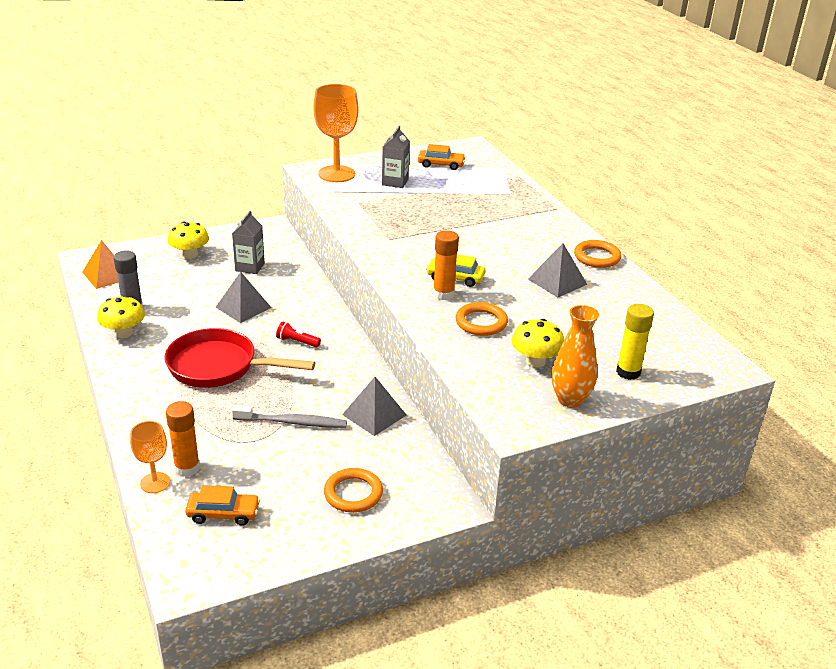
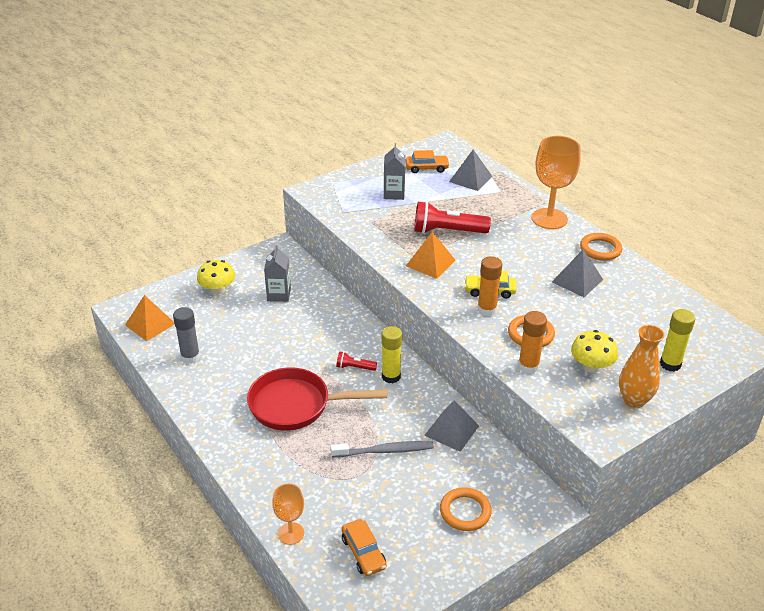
camera: 10 degrees left, 5 degrees up
(124, 333) = (194, 384): yellow mushroom -> none
(187, 468) = (312, 513): orange glue stick -> orange glue stick (528, 366)
(223, 514) = (363, 552): orange car -> orange car turned 75 degrees clockwise
(243, 307) = (291, 339): grey pyramid -> grey pyramid (470, 179)
(332, 355) = (391, 376): none -> yellow glue stick
(336, 174) = (337, 192): orange goblet -> orange goblet (549, 219)
(403, 245) = (430, 263): none -> orange pyramid
(435, 220) = (447, 231): none -> red flashlight

